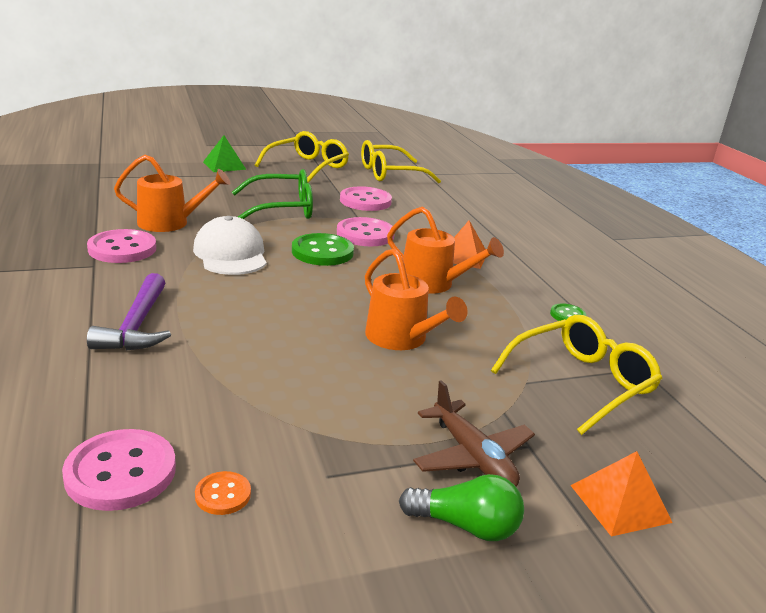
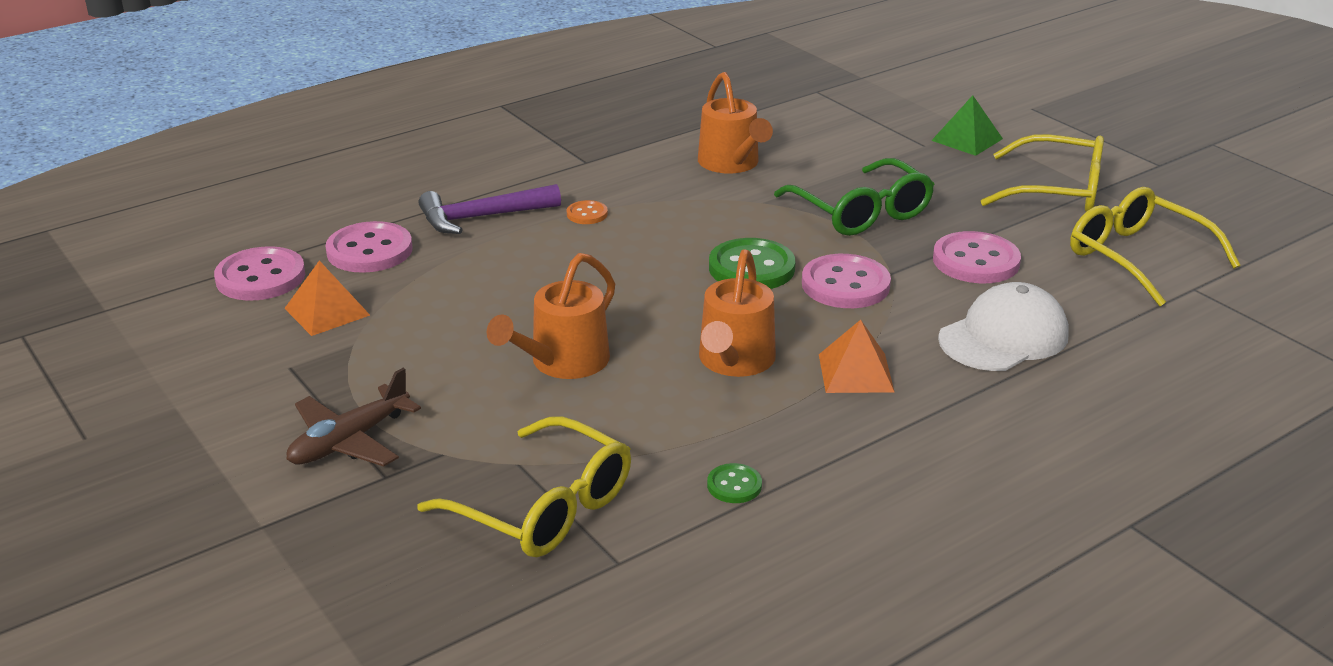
camera: 75 degrees right, 5 degrees up
(122, 249) = (637, 162): pink button -> pink button (369, 251)
(223, 495) = (248, 325): orange button -> orange button (587, 214)
(230, 254) = (684, 217): white cap -> white cap (1003, 337)
(466, 526) = (243, 450): green light bulb -> none
(620, 503) = (305, 545): orange pyramid -> orange pyramid (327, 311)

